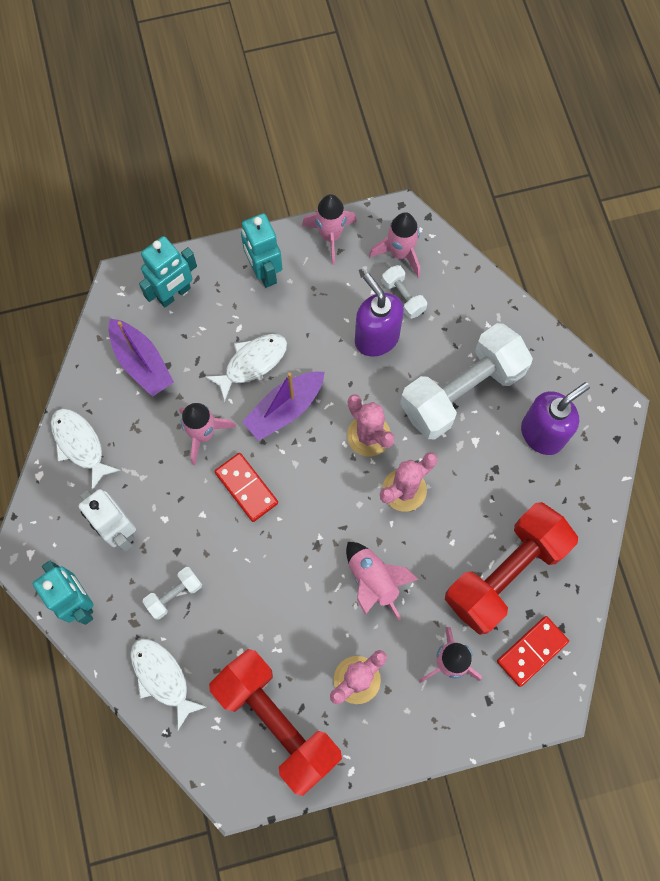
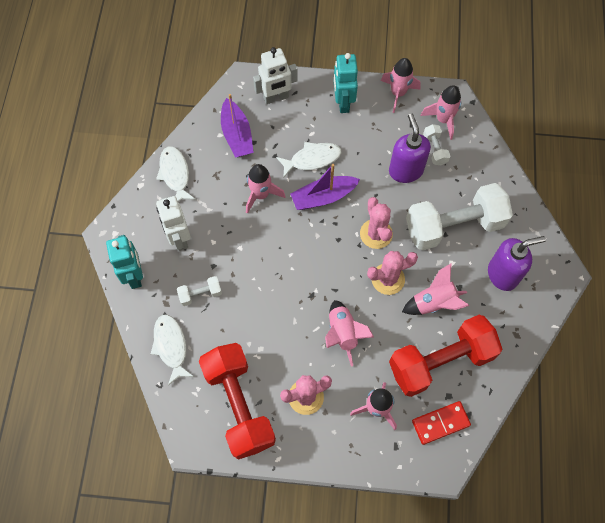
camera: 20 degrees right, 5 degrees down
(174, 294) = (276, 97): turquoise robot -> white robot
(246, 488) = (277, 240): red domino -> none
(471, 500) = (434, 302): none -> pink rocket

